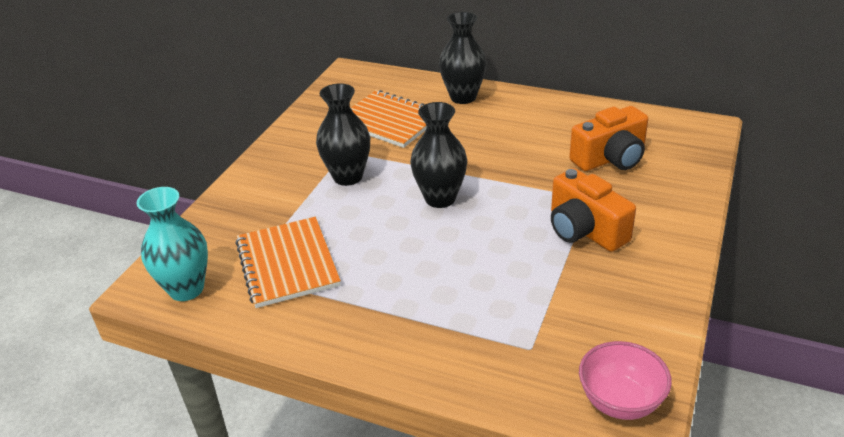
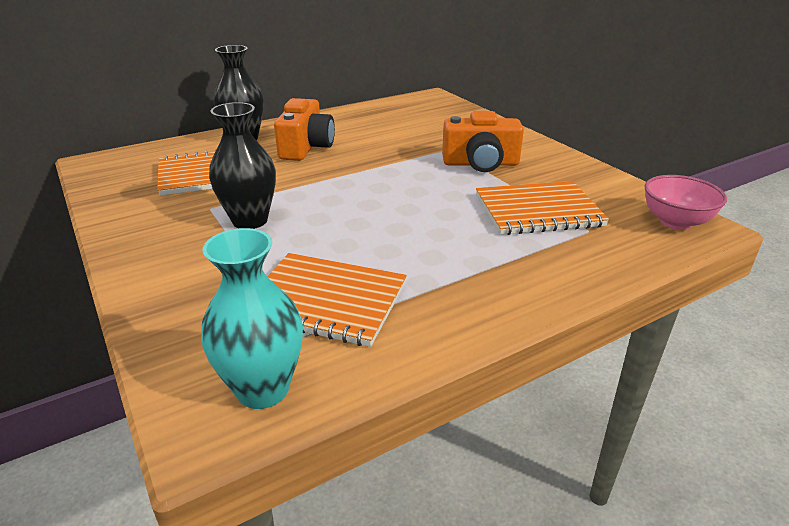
camera: 55 degrees left, 5 degrees down
(440, 198) = (357, 195): black vase -> none
(532, 303) = (538, 210): none -> orange notebook
(610, 158) = (416, 128): orange camera -> orange camera (306, 147)

